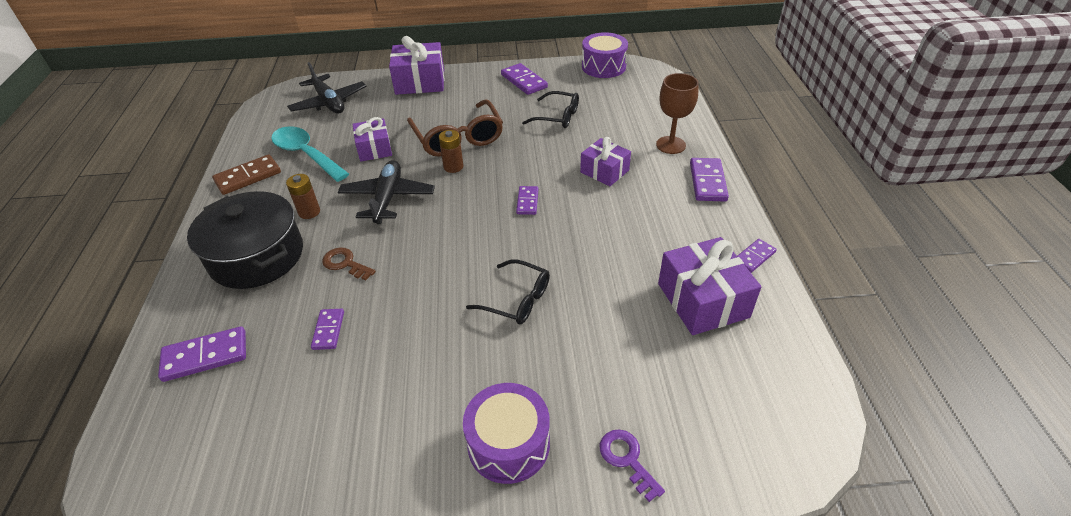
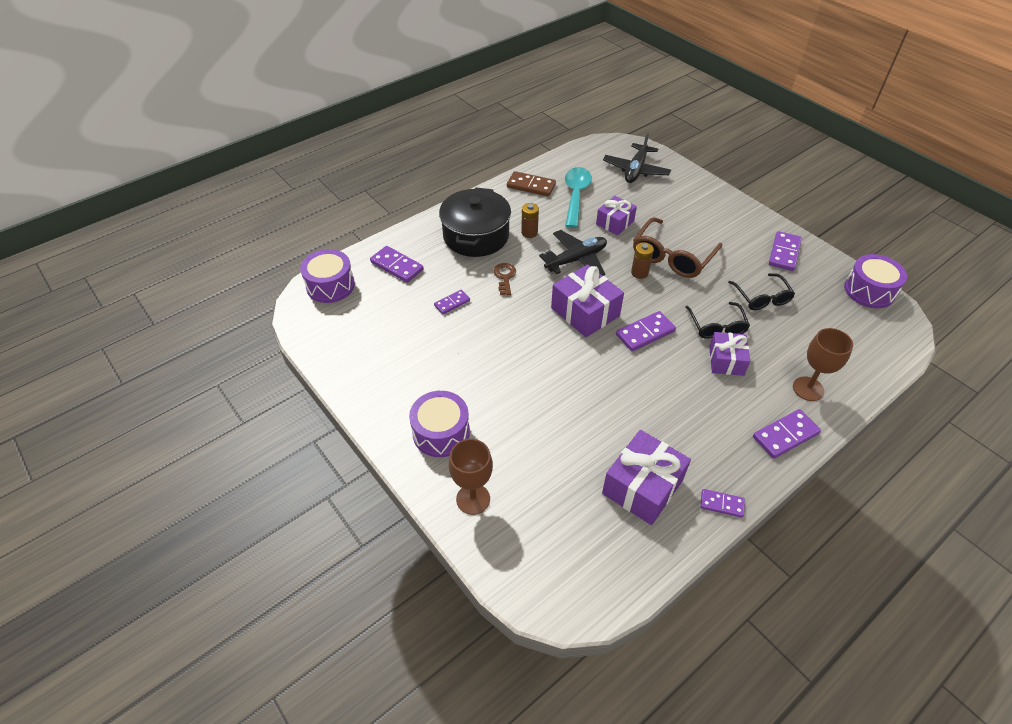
camera: 55 degrees right, 5 degrees up
(142, 453) = (330, 285): none -> purple drum
(420, 82) = (711, 198): purple gift -> purple gift (585, 312)
(517, 299) = (549, 377): black glasses -> black glasses (716, 326)
(527, 202) = (645, 333): purple domino -> purple domino, size x1.60
(627, 459) = (473, 499): purple key -> brown goblet

